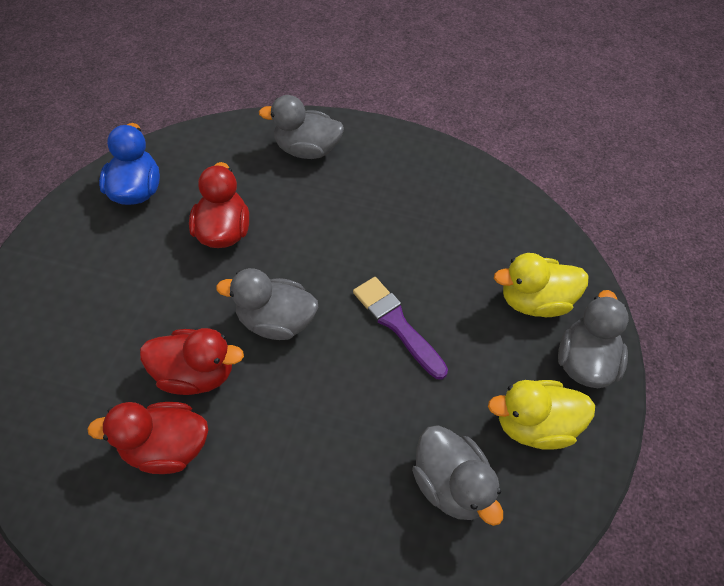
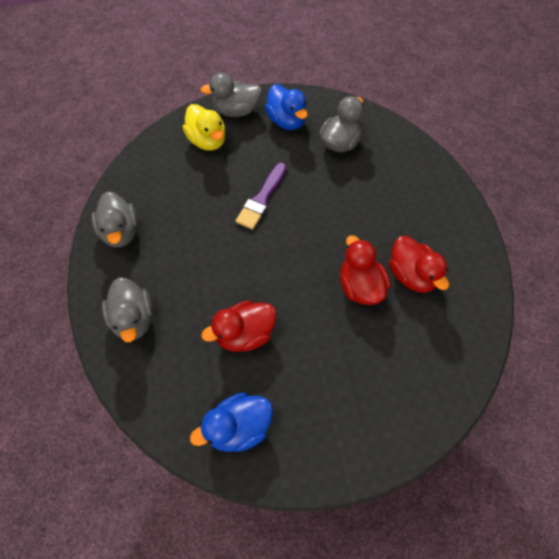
camera: 115 degrees left, 5 degrees up
(276, 321) = (298, 262): grey duck -> grey duck (120, 232)
(534, 425) = (286, 121): yellow duck -> blue duck

